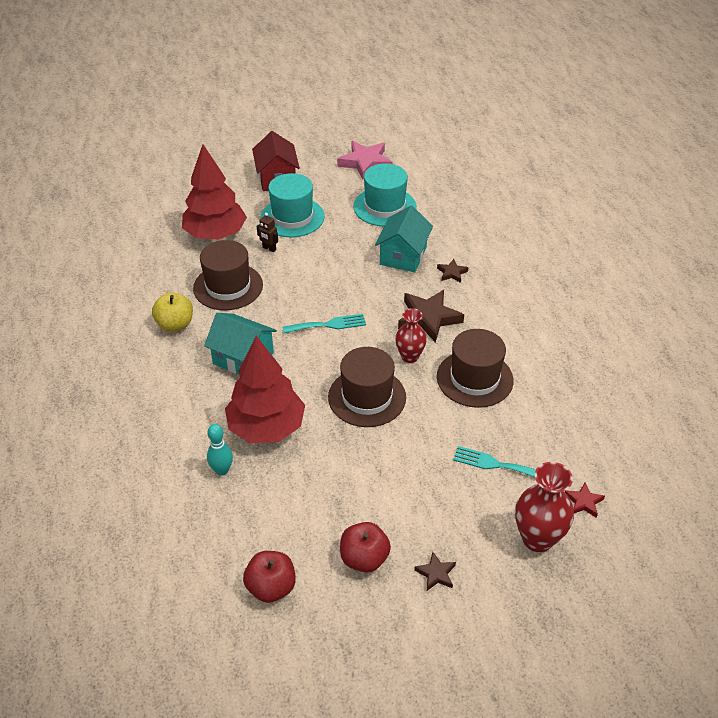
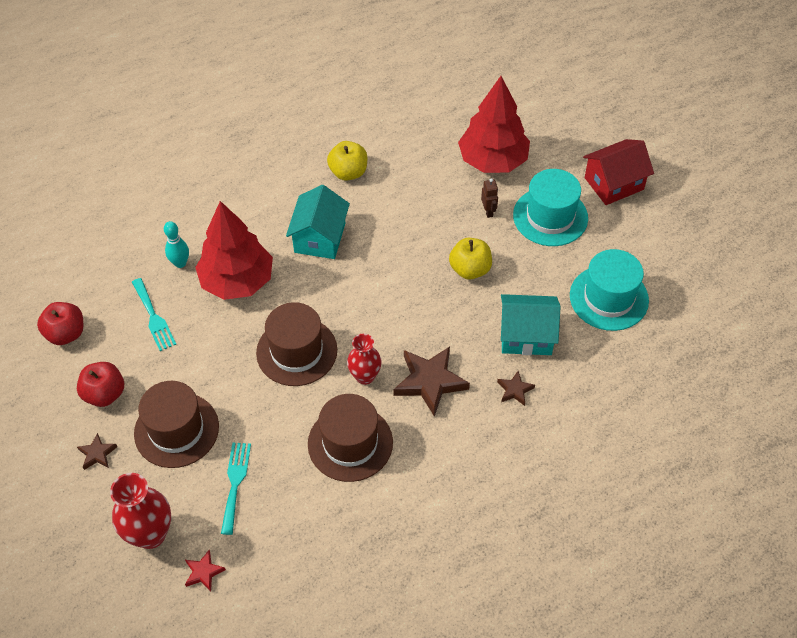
camera: 75 degrees right, 10 degrees up
(228, 286) = (416, 195): brown hat -> brown hat (176, 430)
(269, 248) = (488, 211): brown robot -> brown robot turned 150 degrees clockwise
(324, 272) = (470, 269): none -> yellow apple
(328, 325) = (389, 294): turquoise fork -> turquoise fork (153, 317)
(365, 163) = (687, 259): pink star -> none

